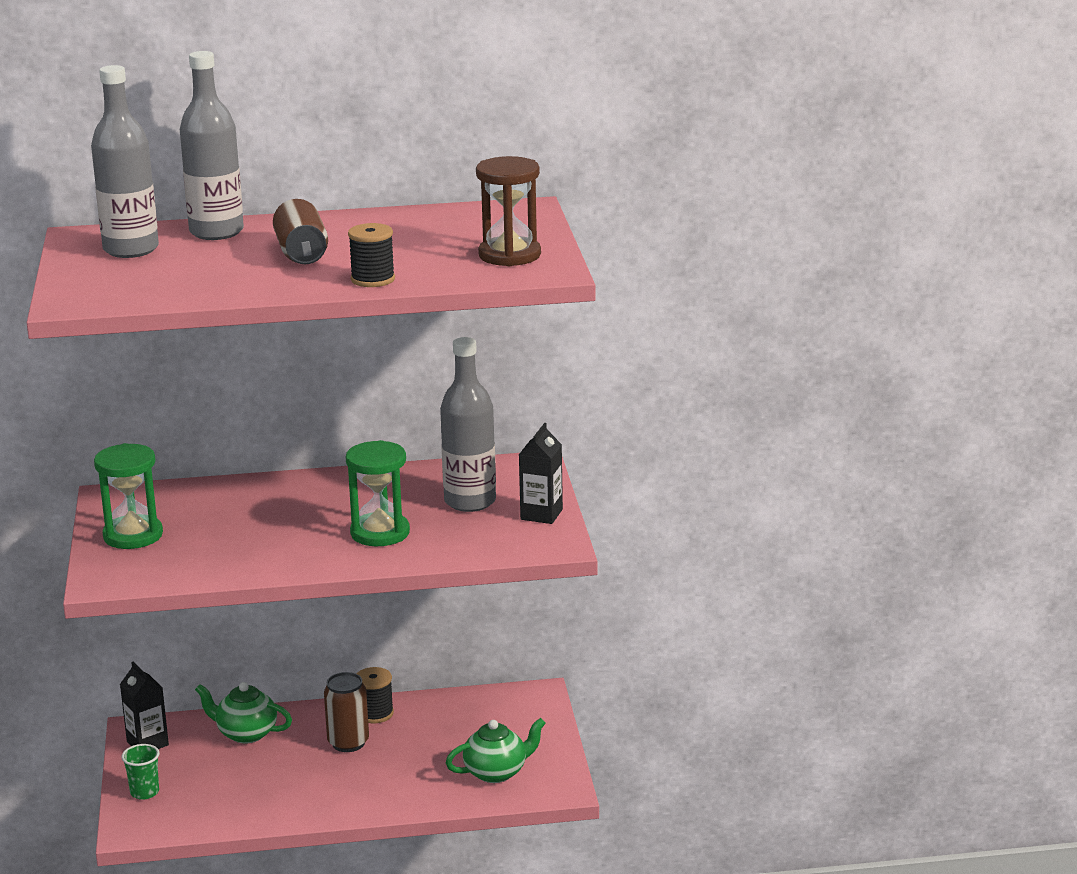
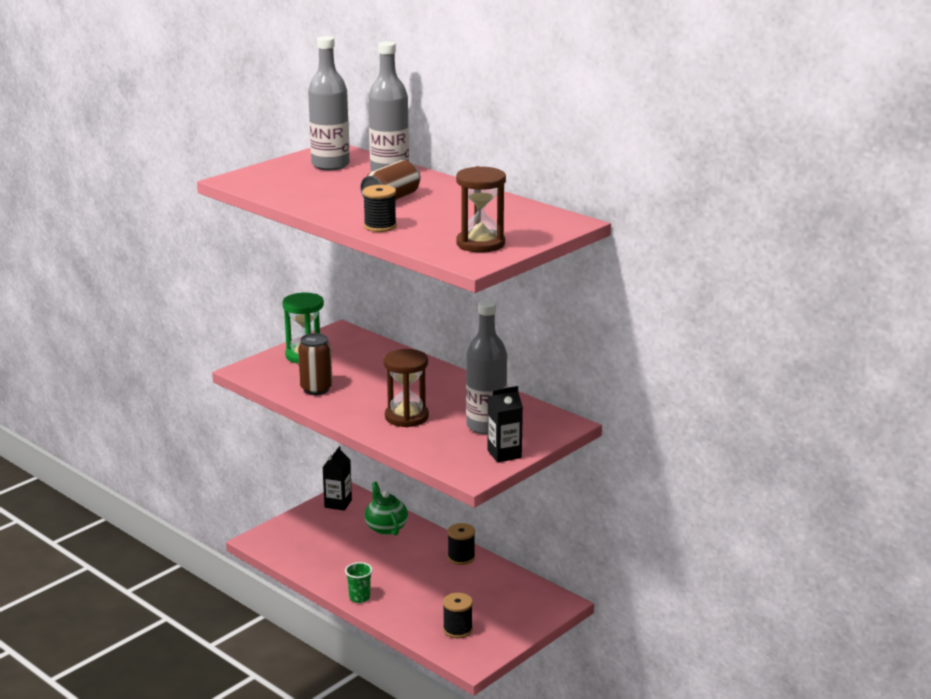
camera: 50 degrees right, 0 degrees up
(144, 792) = (293, 526): green cup -> green cup (359, 597)
(348, 743) = (420, 564): brown can -> brown can (316, 389)
(380, 533) = (406, 417): green hourglass -> brown hourglass
(496, 772) = (457, 630): green teapot -> black spool

